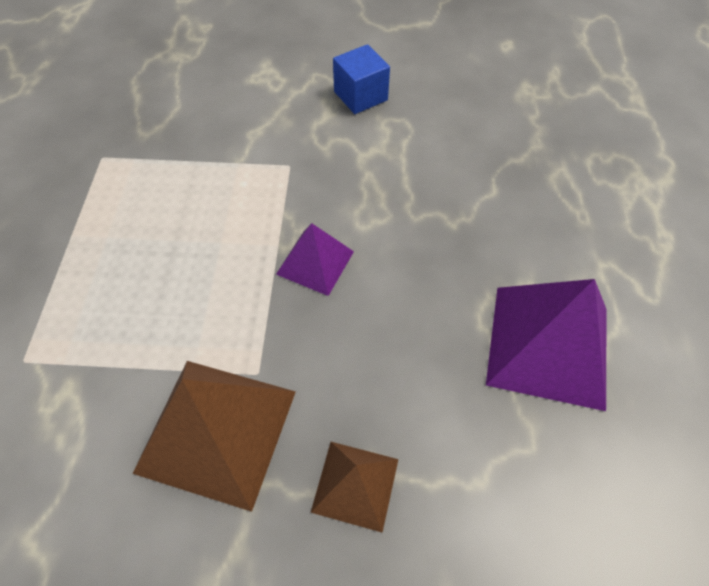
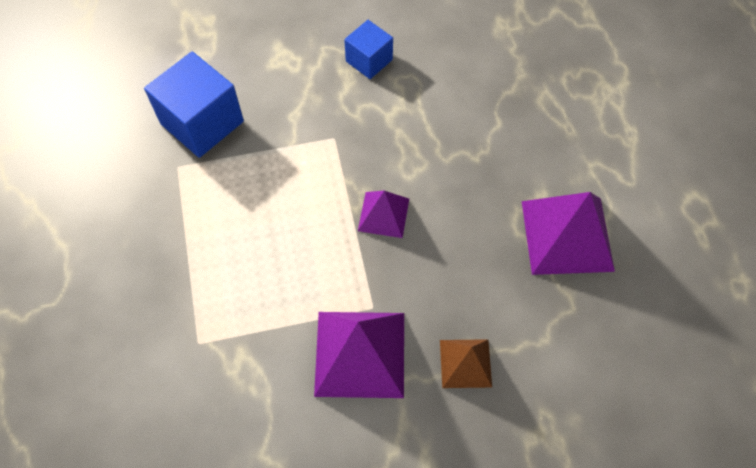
camera: 15 degrees left, 5 degrees up
(150, 119) = (202, 122): none -> blue cube
(216, 431) = (360, 354): brown pyramid -> purple pyramid

